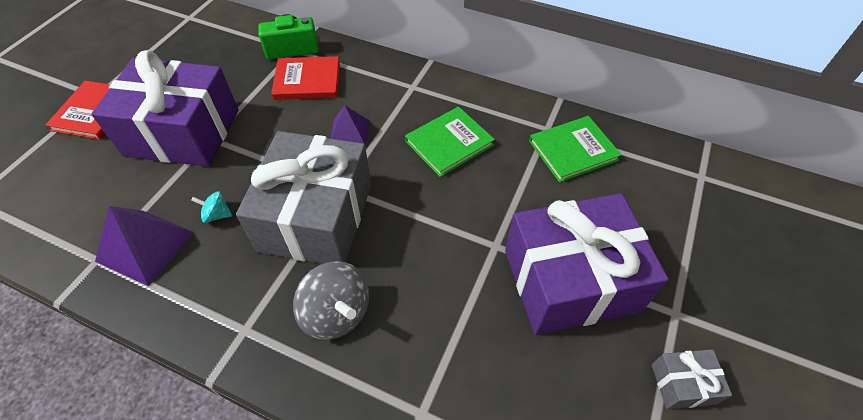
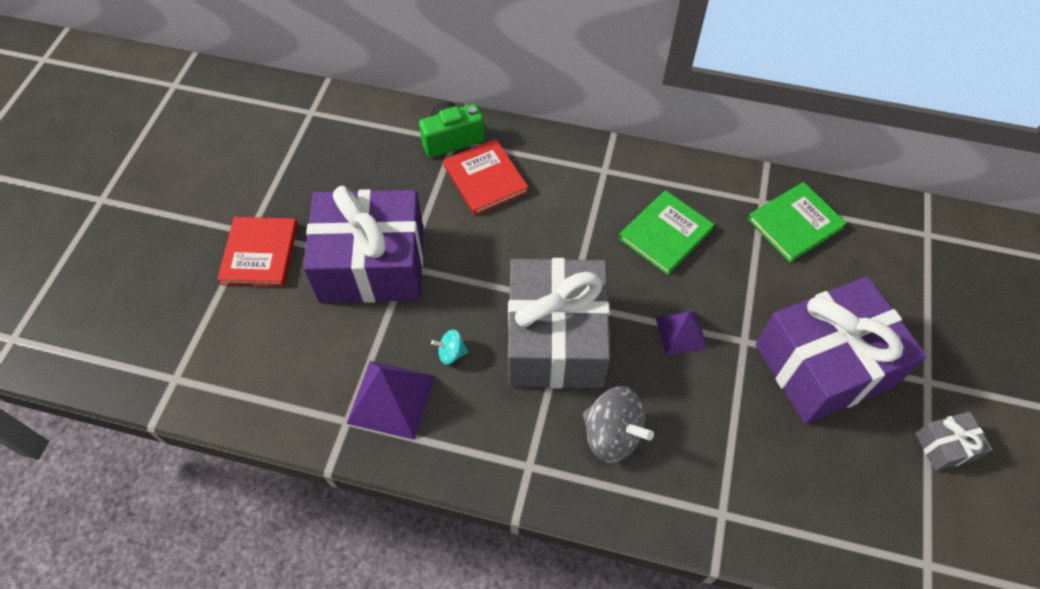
camera: 10 degrees left, 5 degrees up
(307, 80) = (485, 179): red book -> red book turned 75 degrees clockwise
(349, 133) = (555, 237): purple pyramid -> purple pyramid (681, 333)

